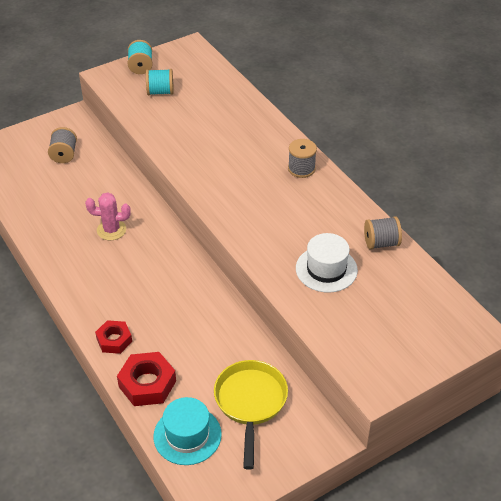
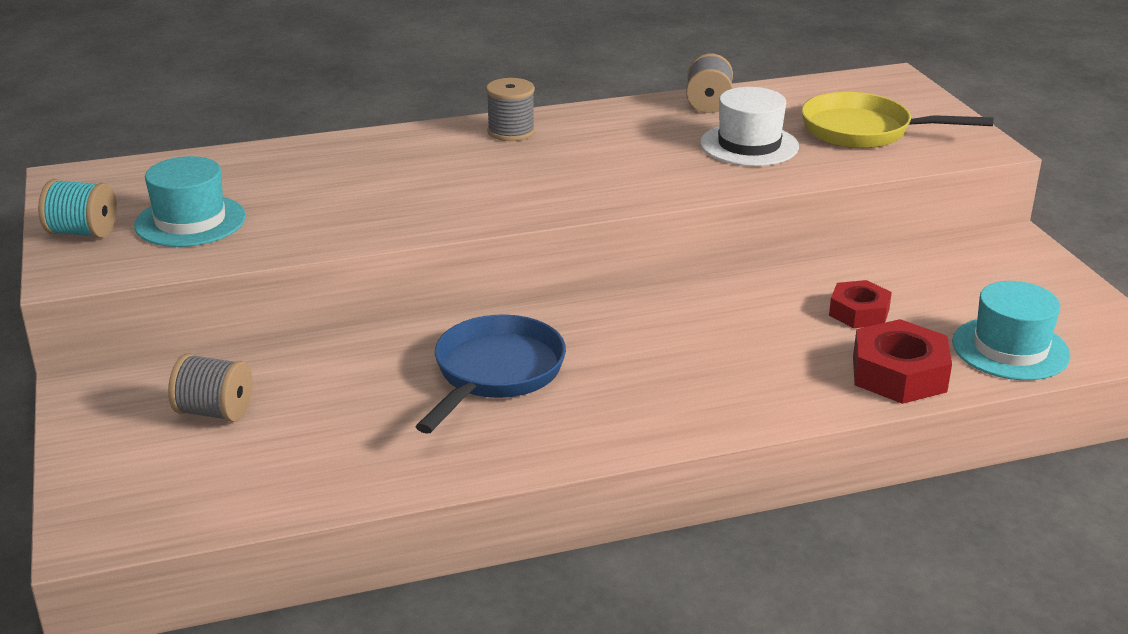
camera: 75 degrees left, 15 degrees down
(111, 230) = (495, 374): pink cactus -> blue pan
(114, 340) = (791, 398): red nut -> red nut (859, 312)
(160, 92) = (190, 221): turquoise spool -> turquoise hat
(250, 403) = (948, 289): yellow pan -> yellow pan (864, 131)

